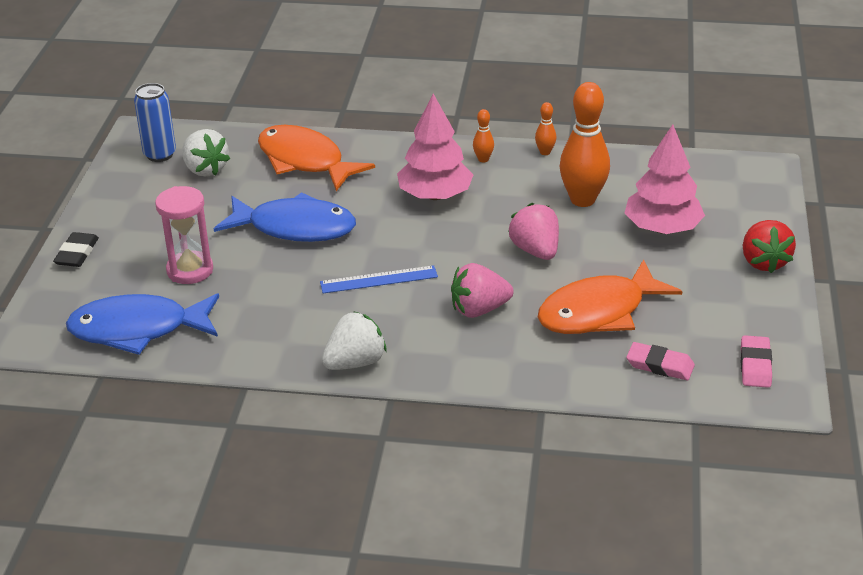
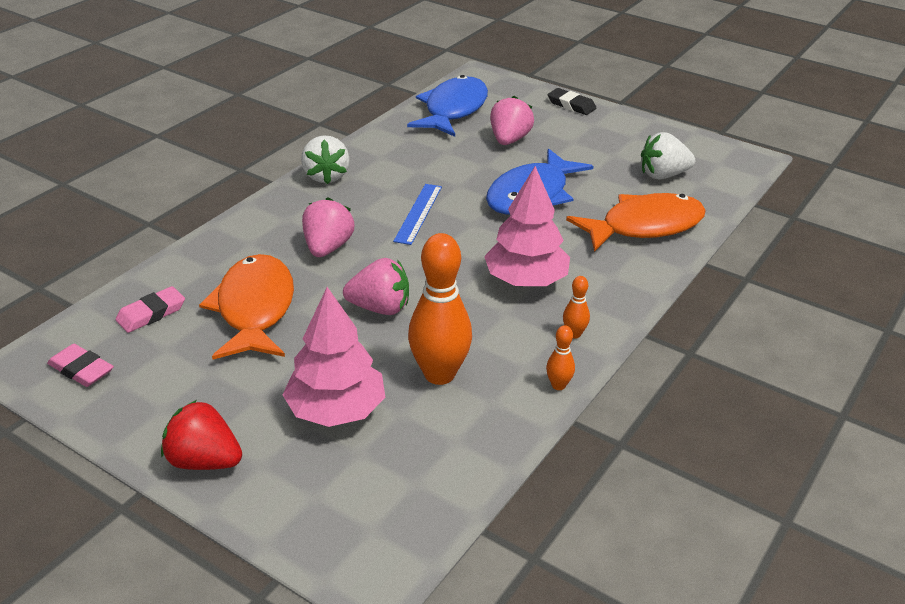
camera: 115 degrees right, 0 degrees up
(160, 154) = (704, 160): blue can -> none
(190, 270) = (509, 140): pink hourglass -> pink strawberry

